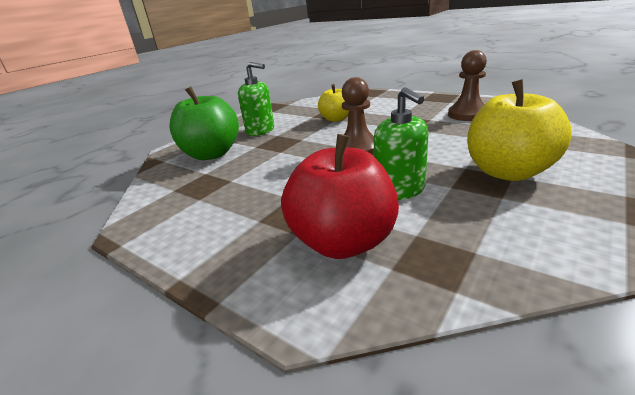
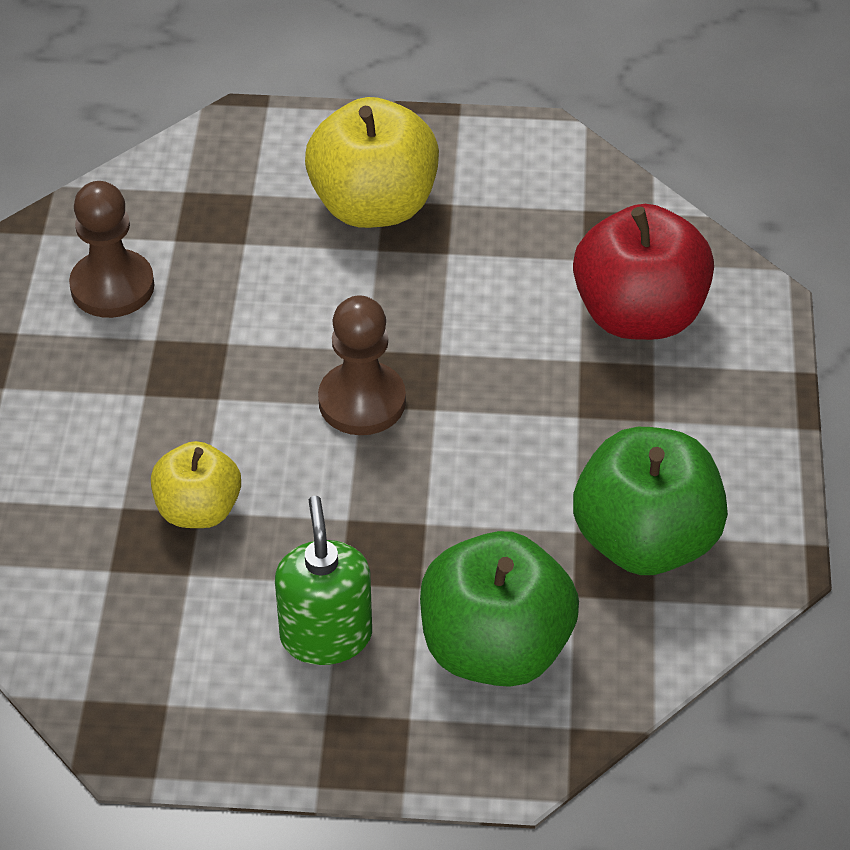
camera: 125 degrees left, 20 degrees up
(200, 195) = (645, 540): none -> green apple
(400, 190) = (487, 300): green soap dispenser -> none

